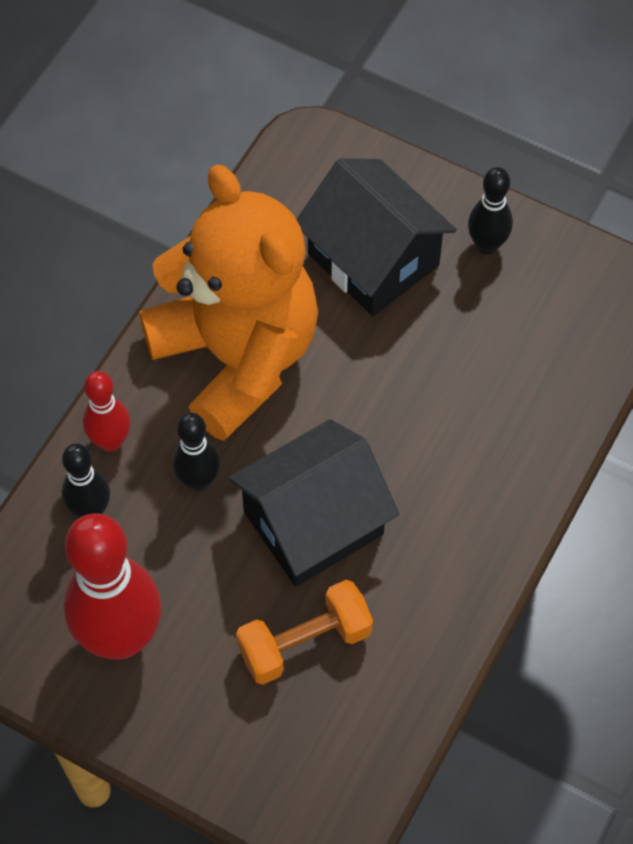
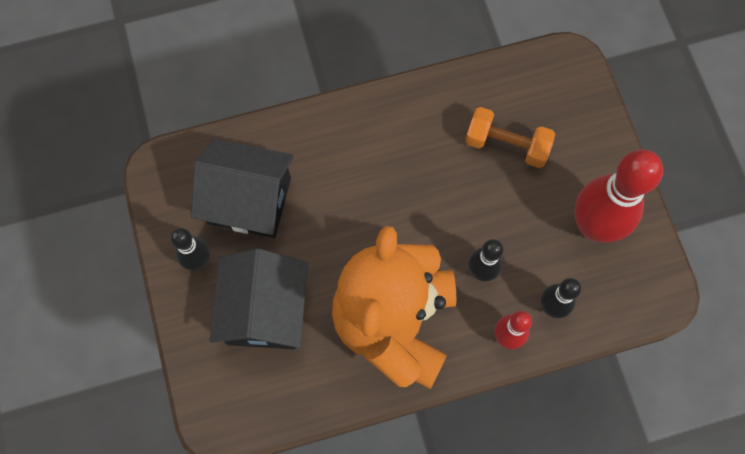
camera: 135 degrees left, 10 degrees up
(313, 523) = (445, 197): black house -> black house (249, 200)

